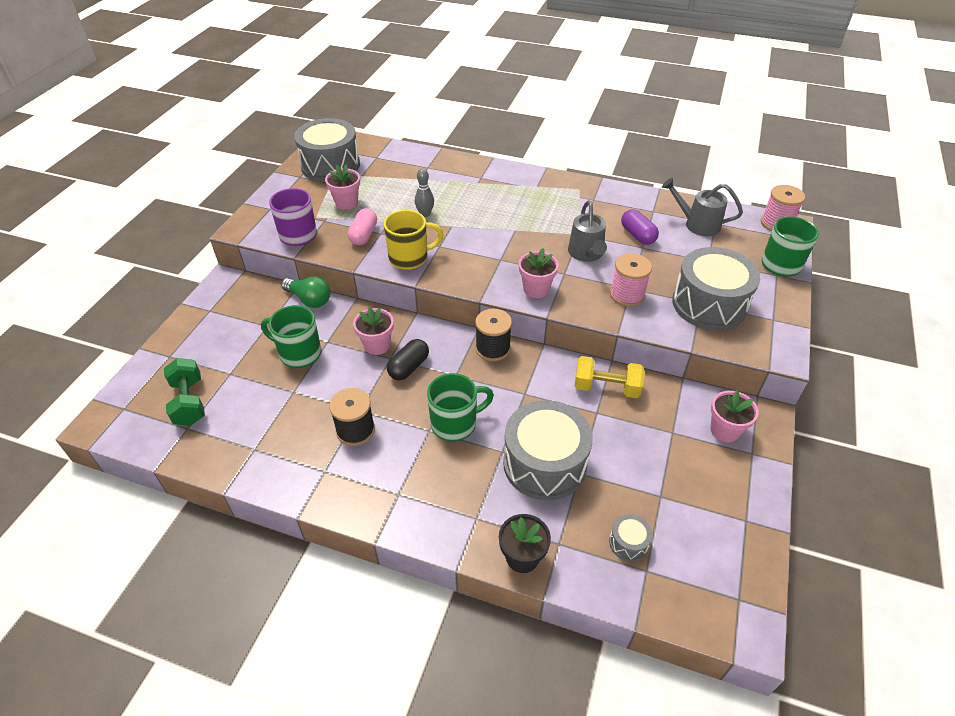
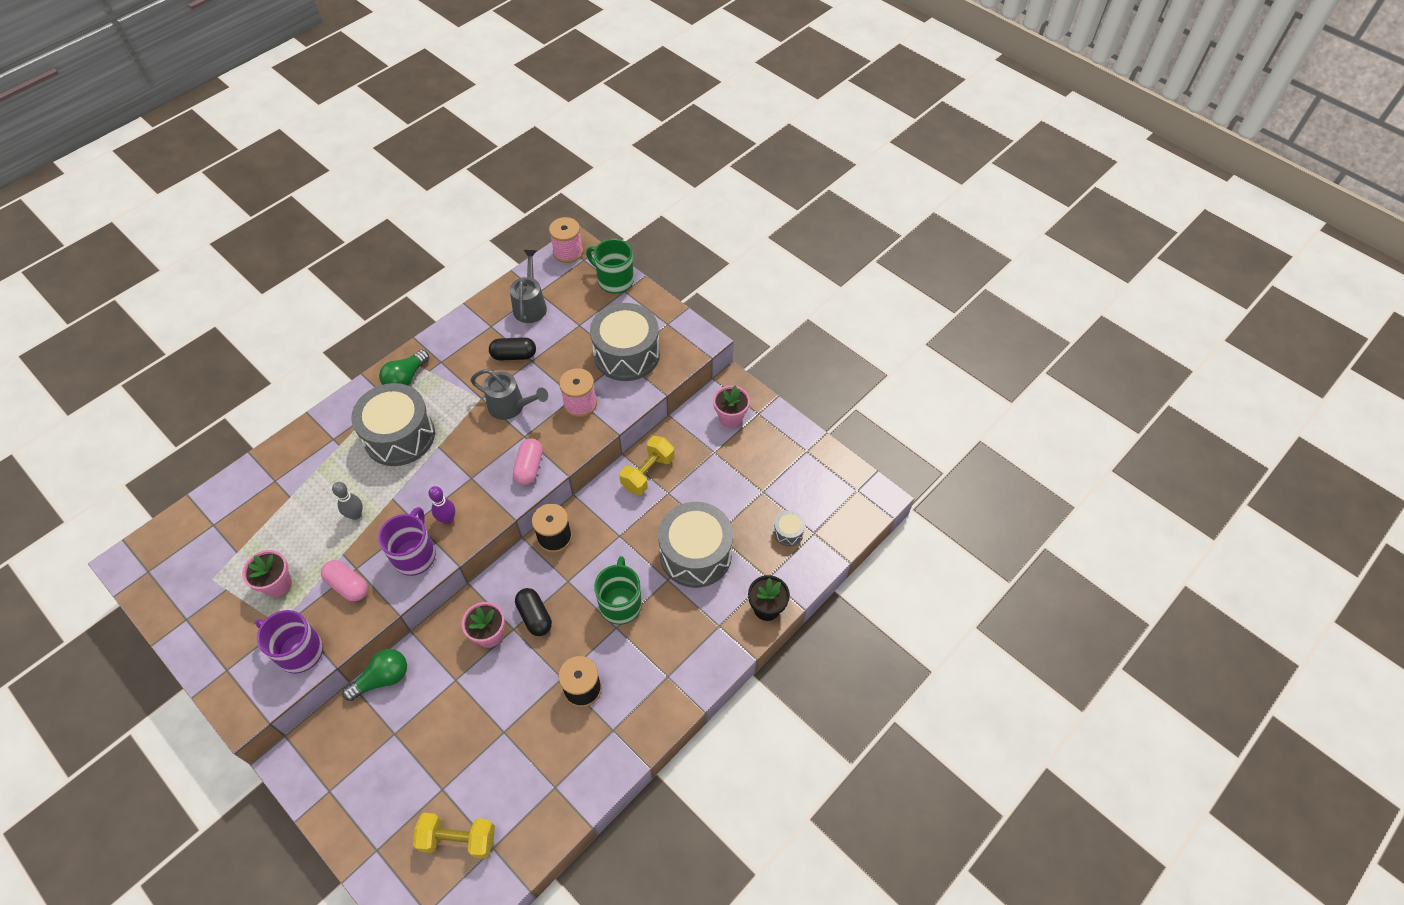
camera: 65 degrees left, 10 degrees up
(189, 402) = (458, 839): green dumbbell -> yellow dumbbell
(299, 353) = (455, 712): green mug -> none
(330, 165) = (190, 578): grey drum -> grey drum (399, 436)
(410, 258) = (415, 555): yellow mug -> purple mug
(453, 262) = (447, 519): none -> purple bowling pin
(536, 289) = (529, 467): pink flower pot -> pink capsule
(562, 189) = (406, 379): none -> green light bulb
(637, 235) = (514, 355): purple capsule -> black capsule
(697, 224) = (530, 305): grey watering can -> grey watering can turned 135 degrees clockwise

